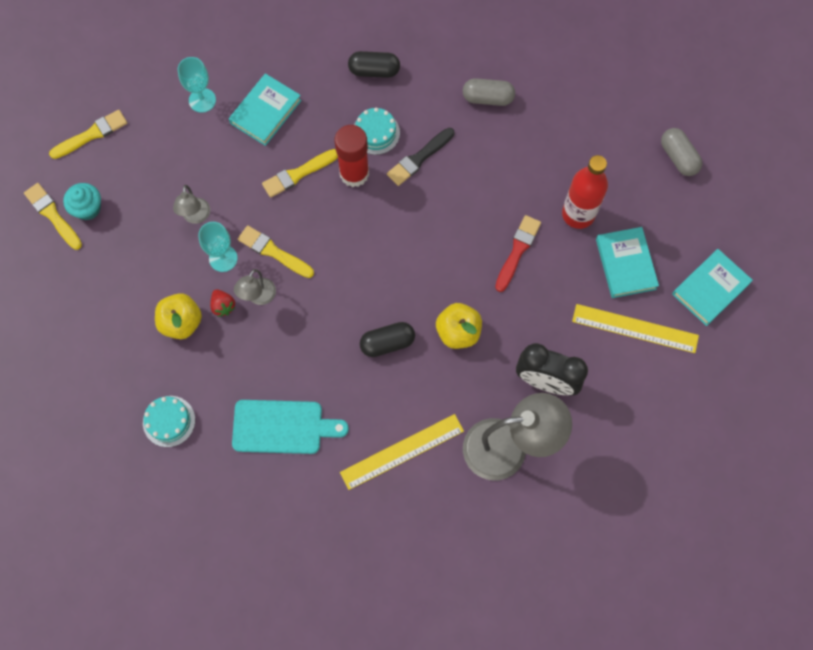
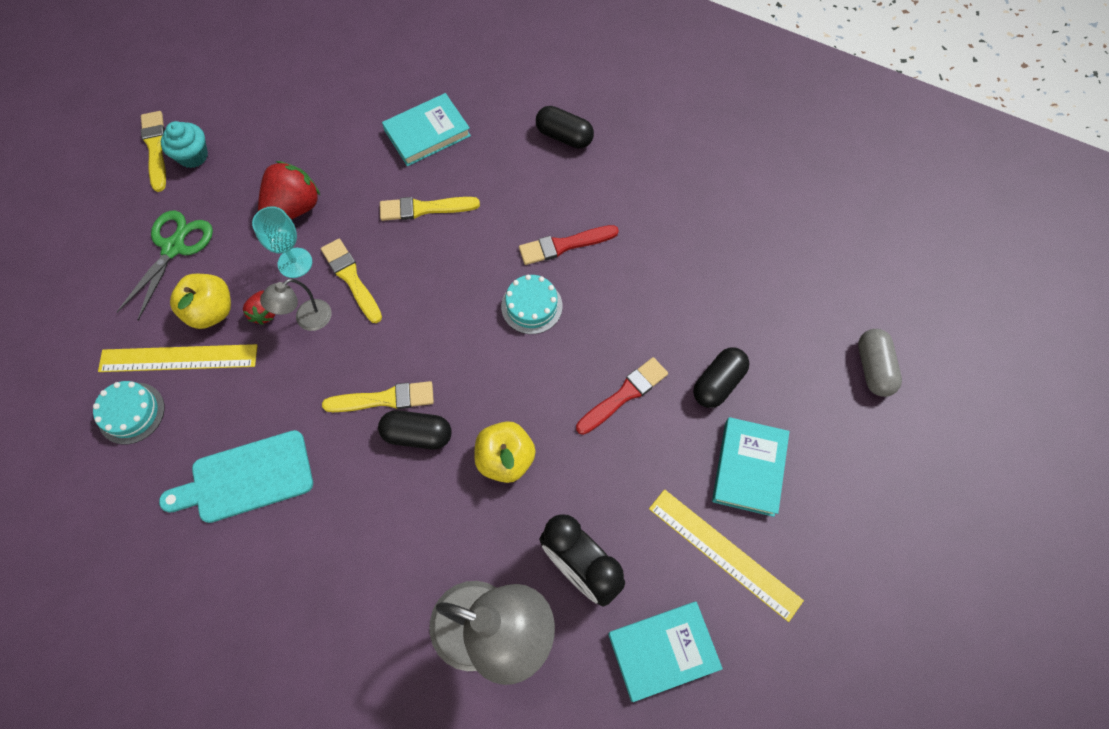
camera: 25 degrees right, 5 degrees down
(91, 134) = (242, 87): yellow brush -> yellow brush (384, 399)
(120, 287) = (173, 247): none -> green scissors
(196, 217) = (293, 208): grey lamp -> red strawberry
(202, 100) = (370, 97): turquoise goblet -> none
(282, 427) = (246, 478): turquoise cutting board -> turquoise cutting board turned 135 degrees clockwise
(354, 173) = (484, 232): red glue stick -> none
(376, 133) = (531, 199): turquoise cake -> turquoise cake (531, 306)
(402, 451) = (362, 574): yellow ruler -> yellow ruler (178, 358)
(419, 158) = (564, 245): black brush -> red brush
(488, 98) = (675, 212): grey capsule -> none
(578, 214) = (718, 383): red bottle -> black capsule
(710, 289) = (845, 547): turquoise book -> turquoise book (663, 651)

